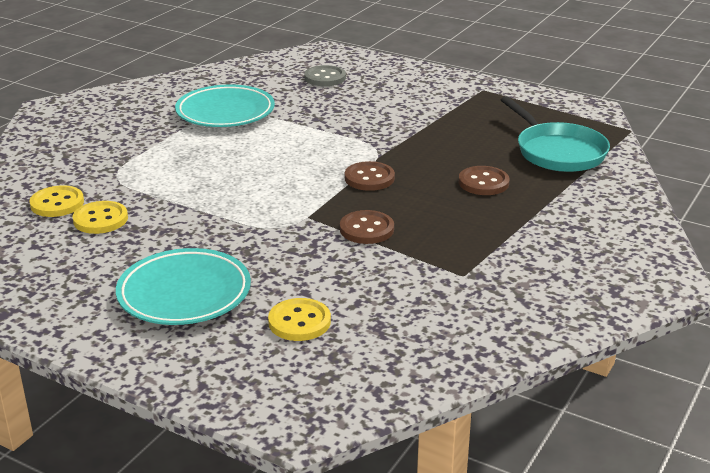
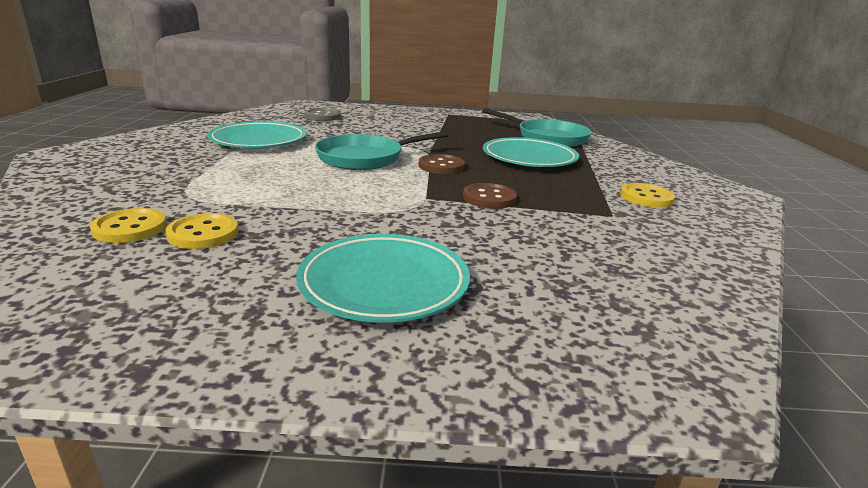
camera: 30 degrees left, 5 degrees down
(299, 322) = (540, 282): yellow button -> yellow button (646, 197)
(304, 154) = (365, 158): none -> turquoise pan
(483, 183) = (529, 158): brown button -> turquoise plate

